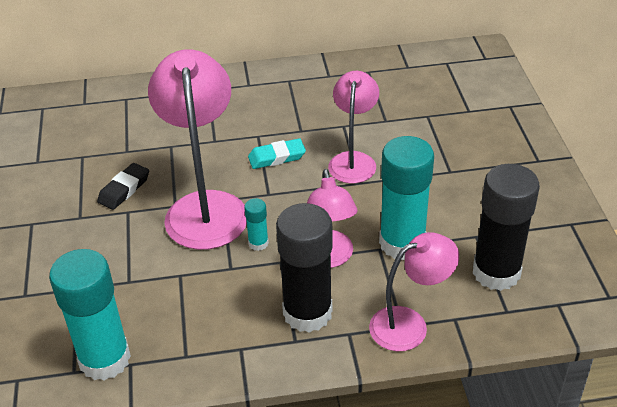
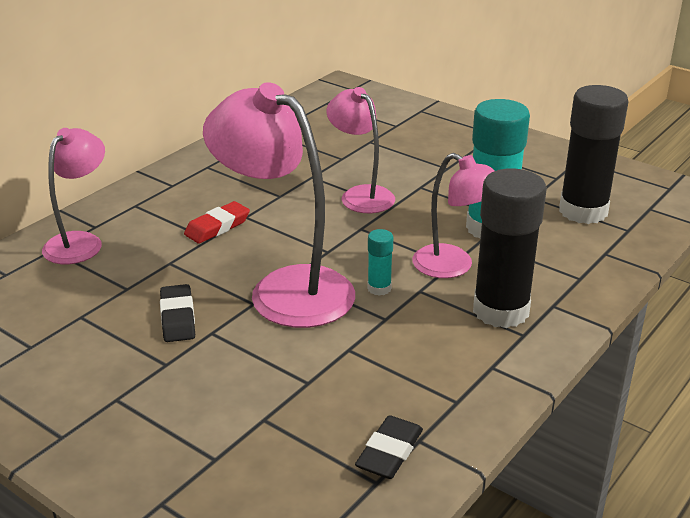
camera: 45 degrees left, 10 degrees down
(105, 359) = (389, 452): turquoise glue stick -> black eraser
(230, 134) = (217, 227): none -> red eraser
(277, 157) = (290, 223): turquoise eraser -> none
(409, 324) = (583, 274): pink lamp -> pink lamp (80, 242)

